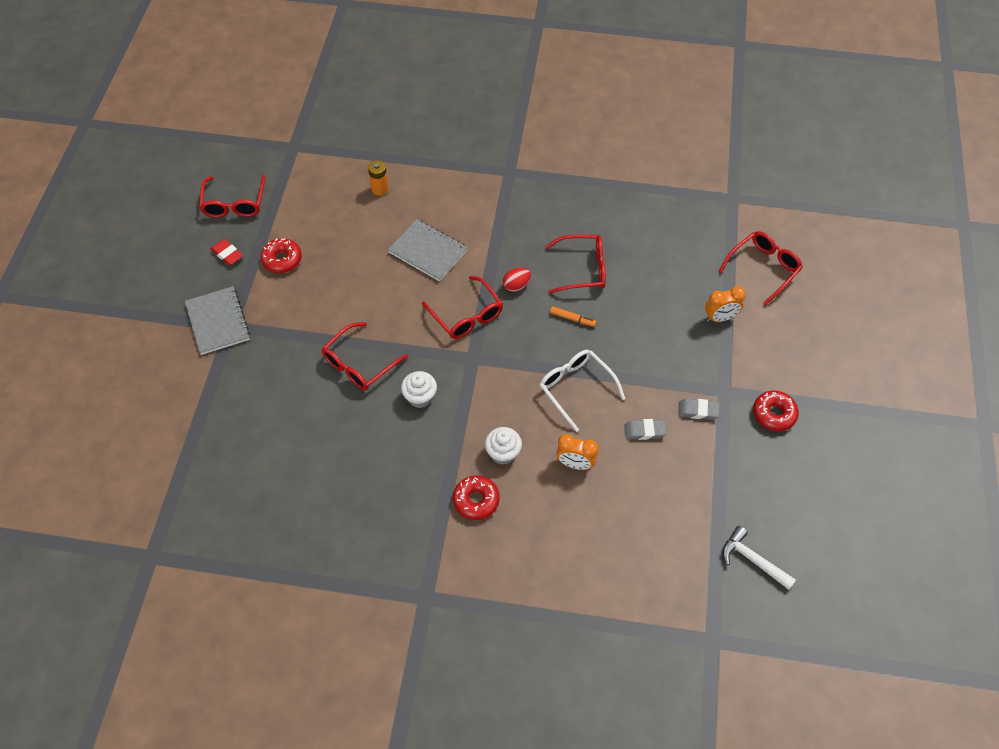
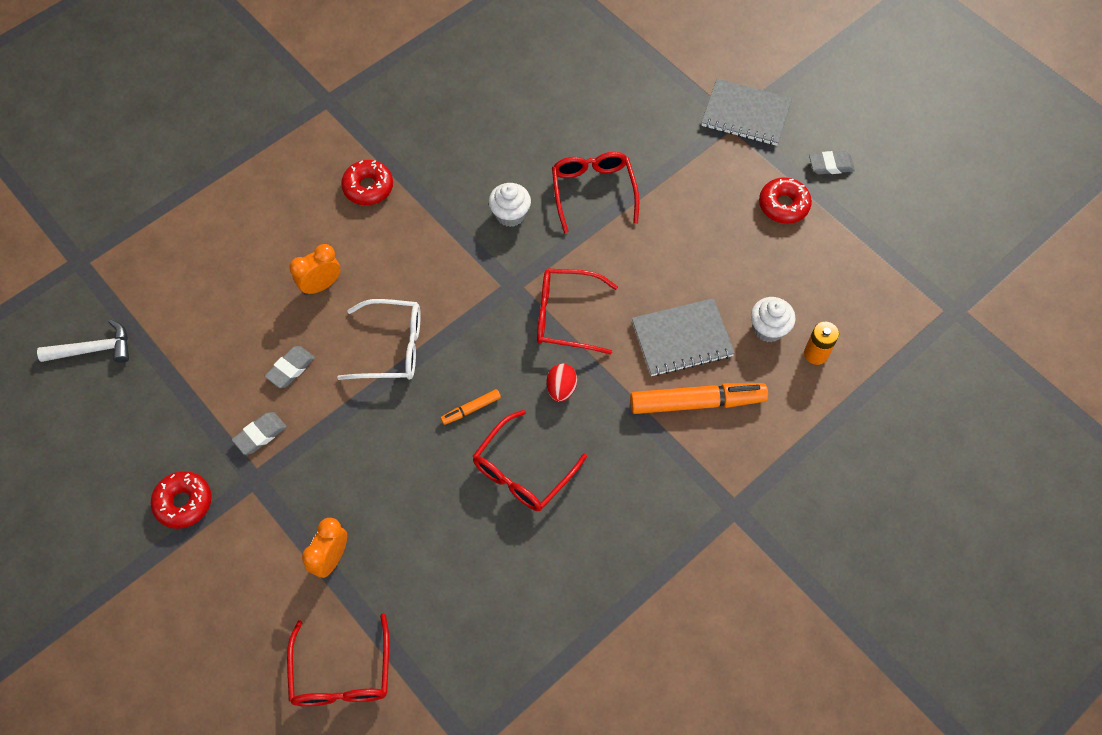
camera: 130 degrees right, 5 degrees up
(227, 254) = (830, 165): red eraser -> grey eraser
(234, 204) = (902, 208): red glasses -> none
(463, 221) = (697, 402): none -> orange marker
(503, 453) = (389, 238): white cupcake -> white cupcake (768, 329)

